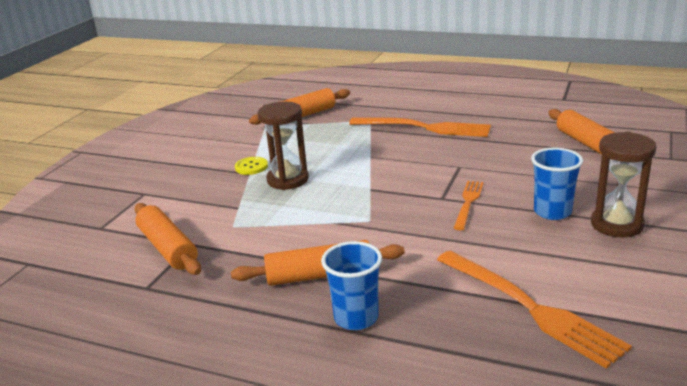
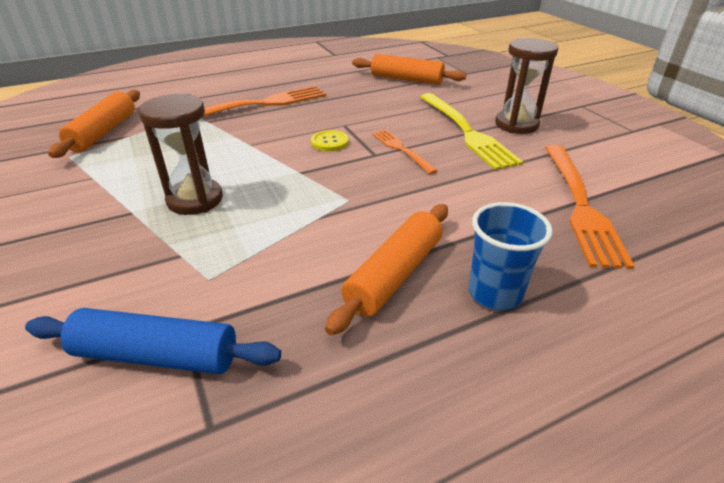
camera: 50 degrees left, 10 degrees up
(168, 248) = (157, 355): orange rolling pin -> blue rolling pin
(251, 167) = (123, 205): yellow button -> yellow button (329, 142)
(532, 308) = (581, 206): orange fork -> orange fork turned 90 degrees clockwise
(552, 212) = (467, 132): blue cup -> yellow fork

